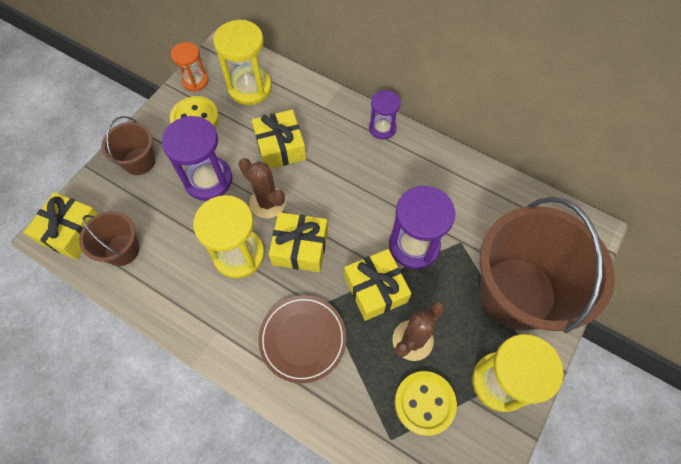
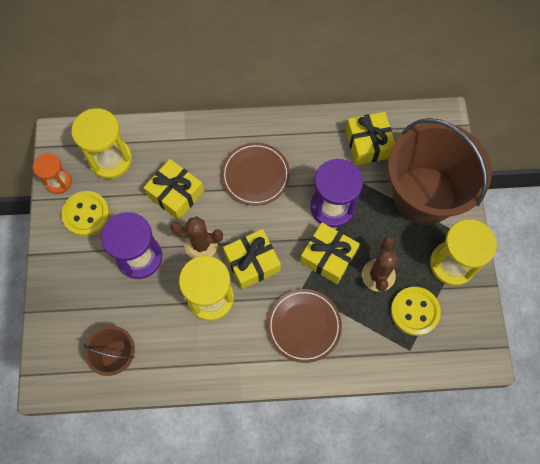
camera: 35 degrees left, 5 degrees up
(72, 231) = (63, 369): yellow gift -> yellow gift (368, 144)
(139, 161) = (69, 279): brown bucket -> none
(362, 173) = (255, 175): none -> brown plate
(382, 128) = (244, 129): purple hourglass -> none

